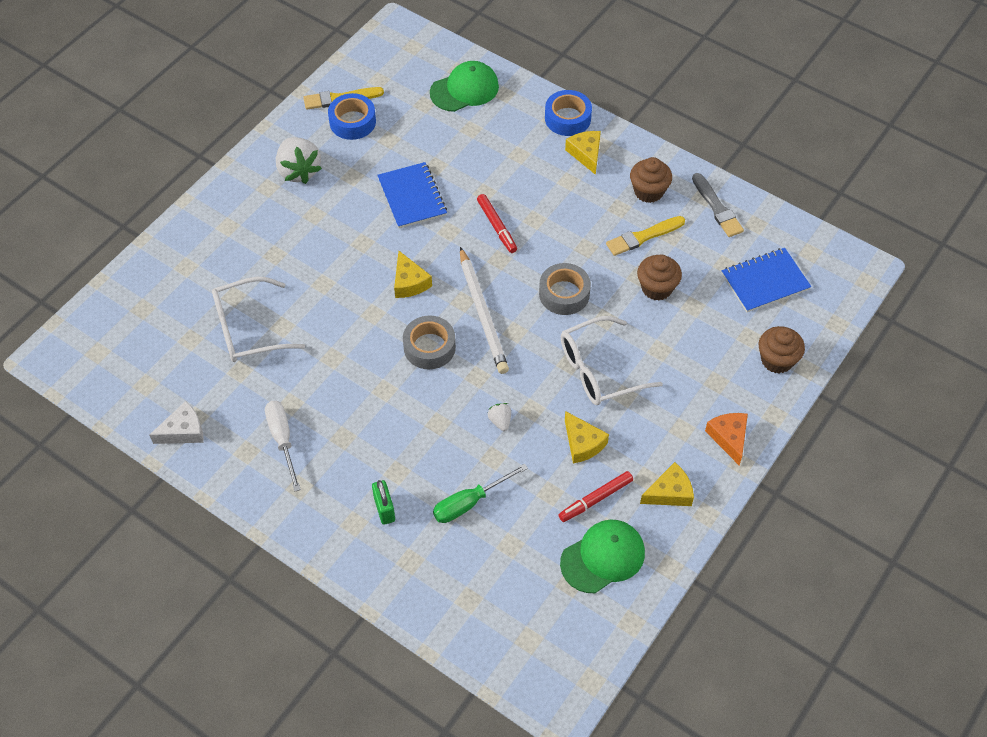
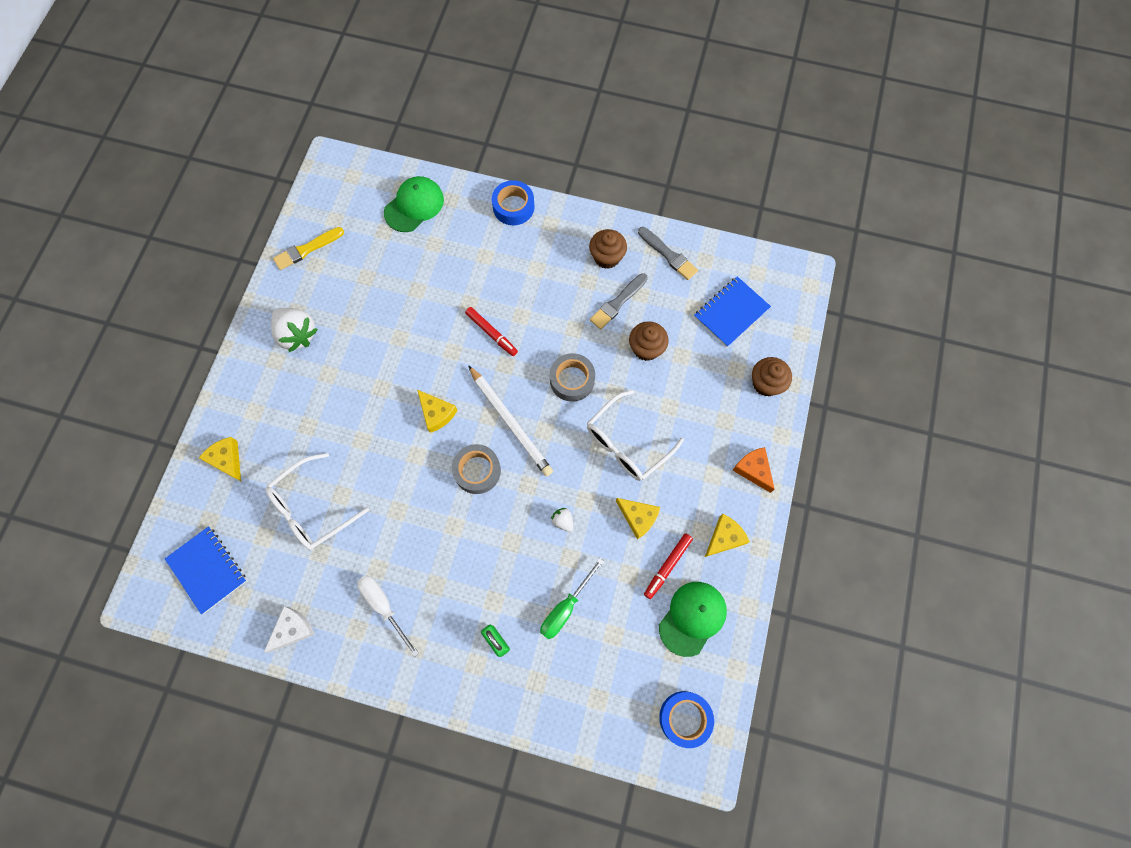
camera: 20 degrees left, 15 degrees up
(352, 122) = (327, 269): blue tape -> blue tape (685, 718)
(412, 197) = (407, 328): blue notebook -> blue notebook (207, 570)
(586, 154) = (541, 237): yellow cheese -> yellow cheese (227, 460)
(643, 237) = (618, 303): yellow brush -> grey brush

